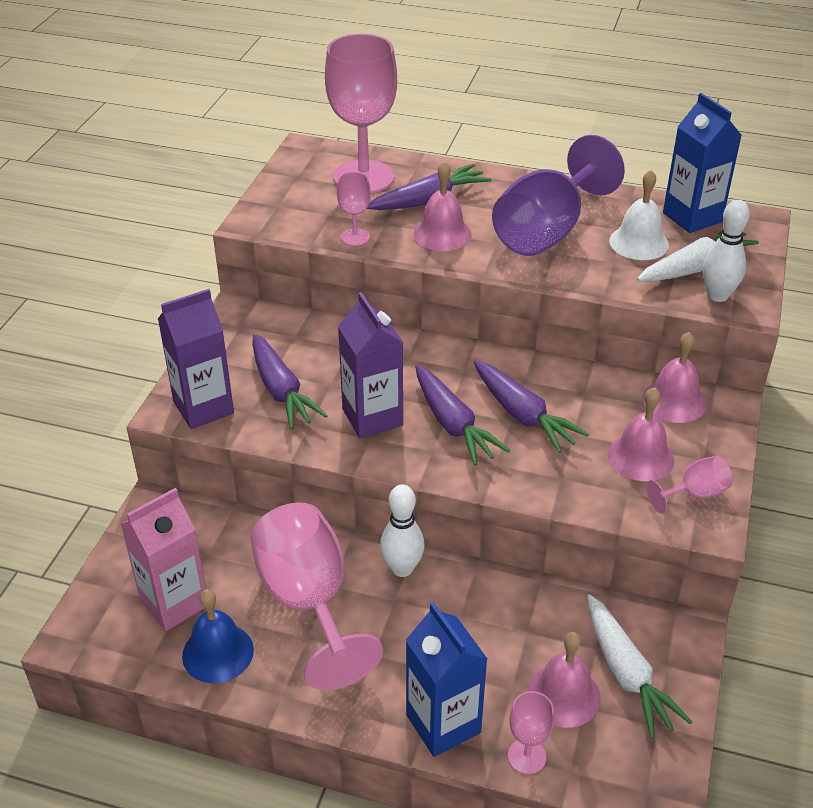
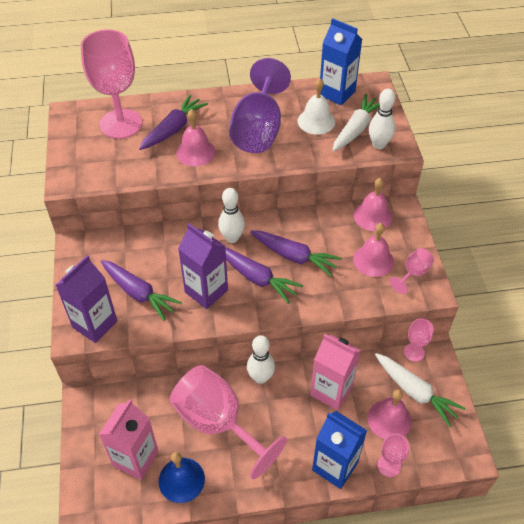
camera: 25 degrees left, 10 degrees up
(355, 237) = (141, 172): pink goblet -> pink goblet (414, 352)
(447, 365) = (232, 238): none -> white bowling pin
(496, 623) = (331, 391): none -> pink carton

